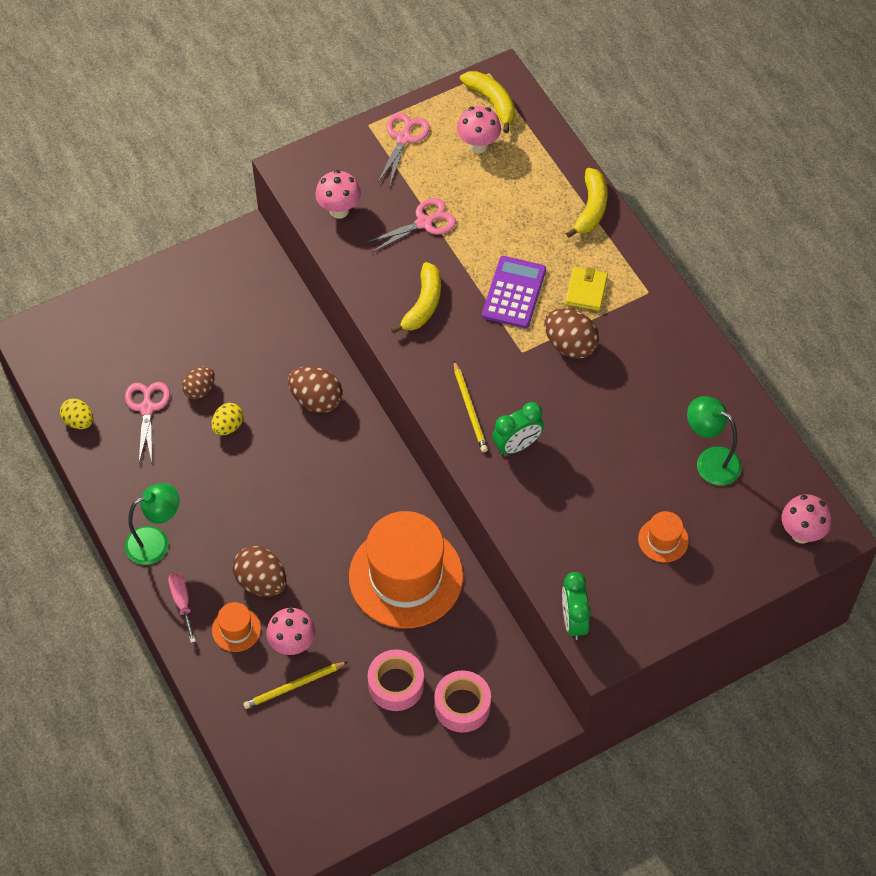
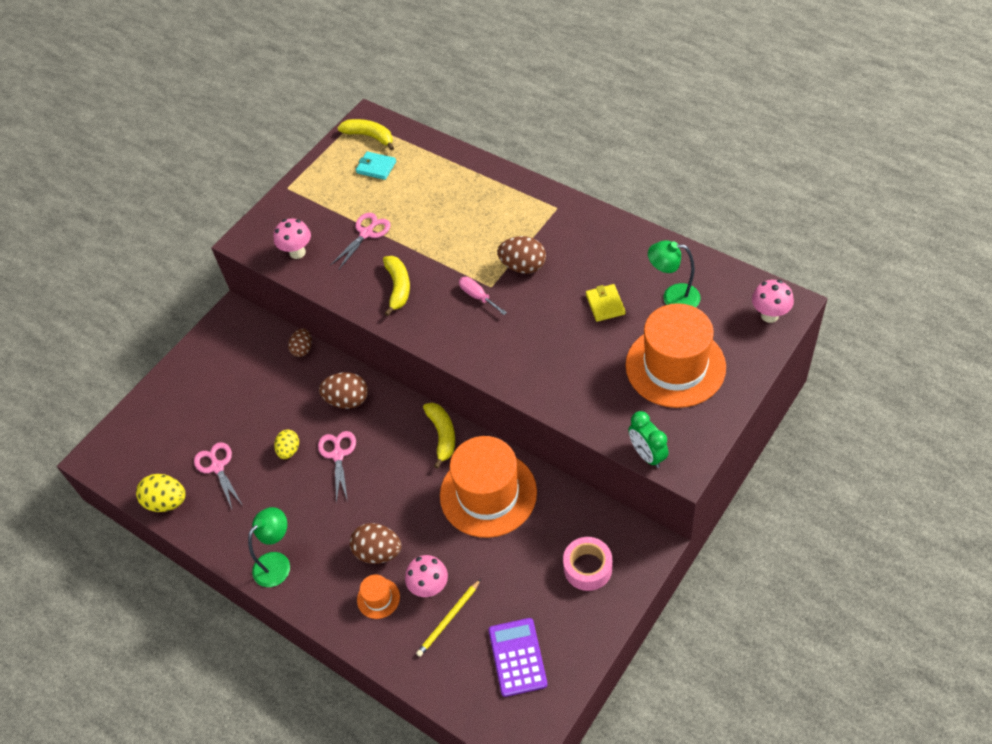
camera: 20 degrees left, 5 degrees down
(79, 421) = (167, 502): yellow egg -> yellow egg, size x1.54
(182, 602) = (323, 599): pink screwdriver -> pink screwdriver (478, 296)
(200, 390) = (252, 434): brown egg -> brown egg (302, 349)
(396, 685) = (528, 578): pink tape -> none
(403, 138) = (318, 185): pink scissors -> pink scissors (338, 455)
(470, 409) = (476, 342): yellow pencil -> none
(478, 145) = (376, 167): pink mushroom -> turquoise wallet
(514, 293) = (461, 250): purple calculator -> purple calculator (517, 657)
(517, 446) = (527, 352): green clock -> none
(586, 290) = (512, 226): yellow wallet -> yellow wallet (605, 304)
(591, 208) = (482, 172): yellow banana -> yellow banana (442, 435)
(663, 540) = (675, 366): orange hat -> orange hat, size x2.36

